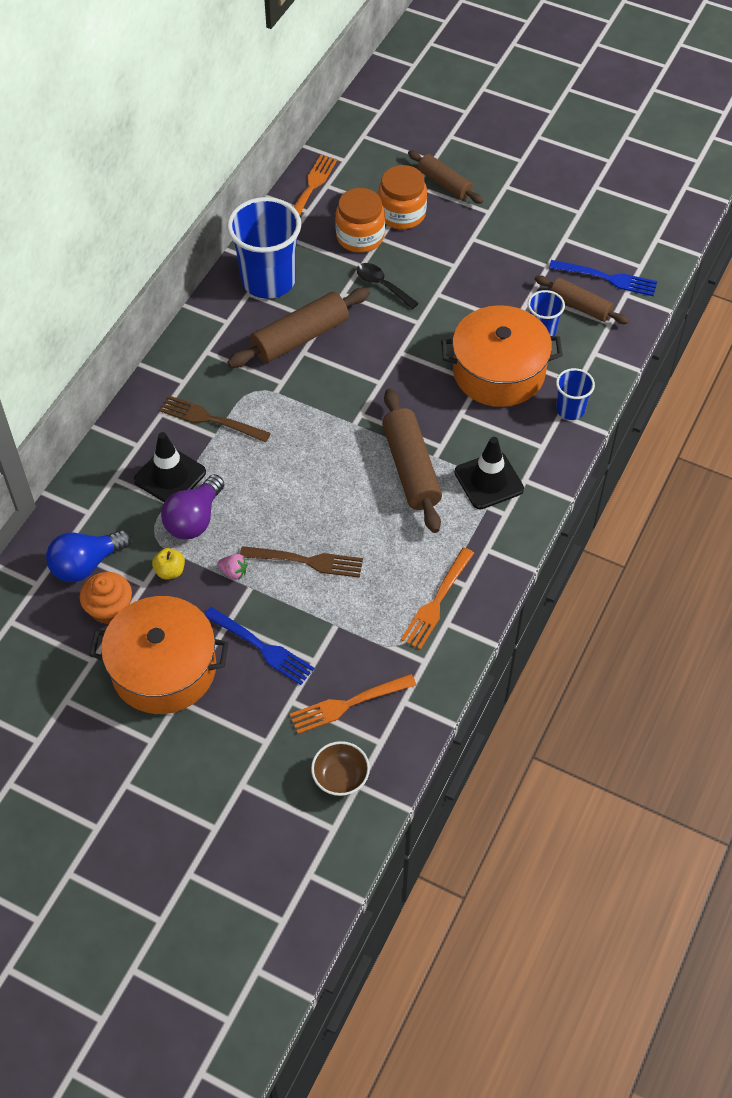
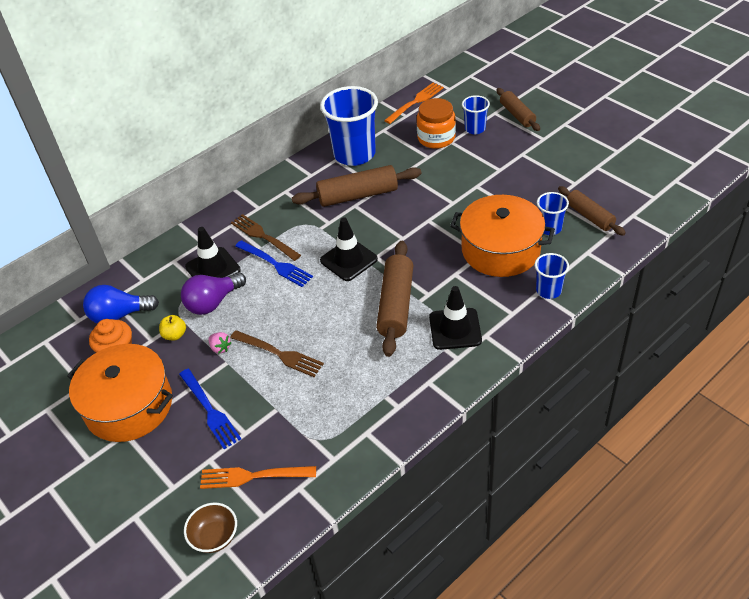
camera: 25 degrees right, 10 degrees down
(330, 425) = (348, 260): none -> black traffic cone
(382, 285) = (437, 172): black spoon -> none
(402, 214) = (475, 129): orange jar -> blue cup
(437, 601) = (367, 413): orange fork -> none
(607, 278) = (621, 201): blue fork -> blue fork (275, 264)

